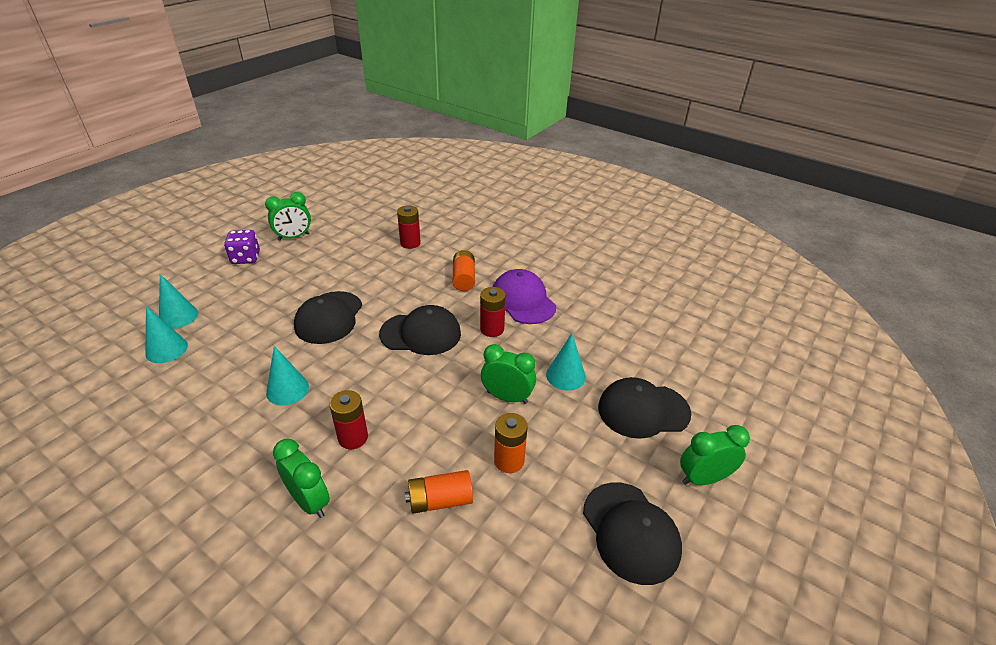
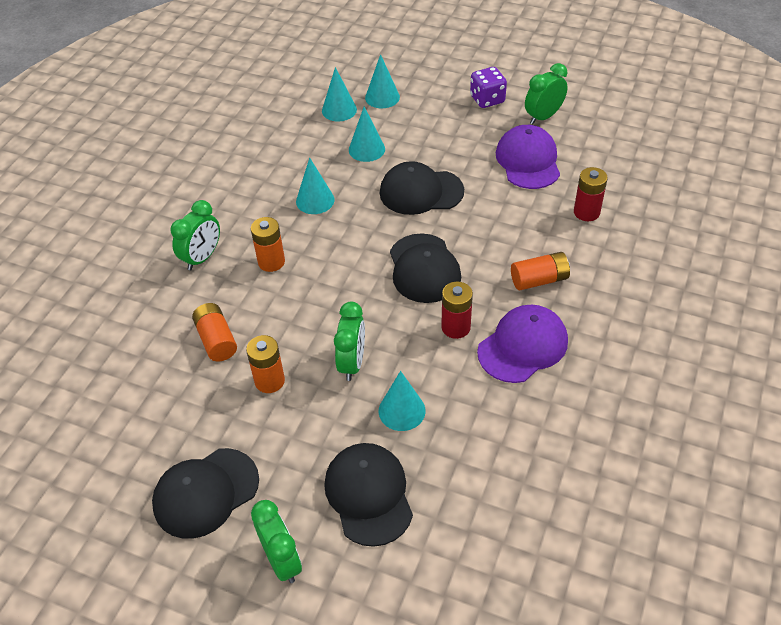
camera: 80 degrees right, 10 degrees up
(244, 340) = (366, 149): none -> turquoise cone
(294, 237) = (543, 117): green clock -> green clock turned 90 degrees clockwise
(337, 255) = (528, 161): none -> purple cap
(353, 437) = (271, 262): red battery -> orange battery

